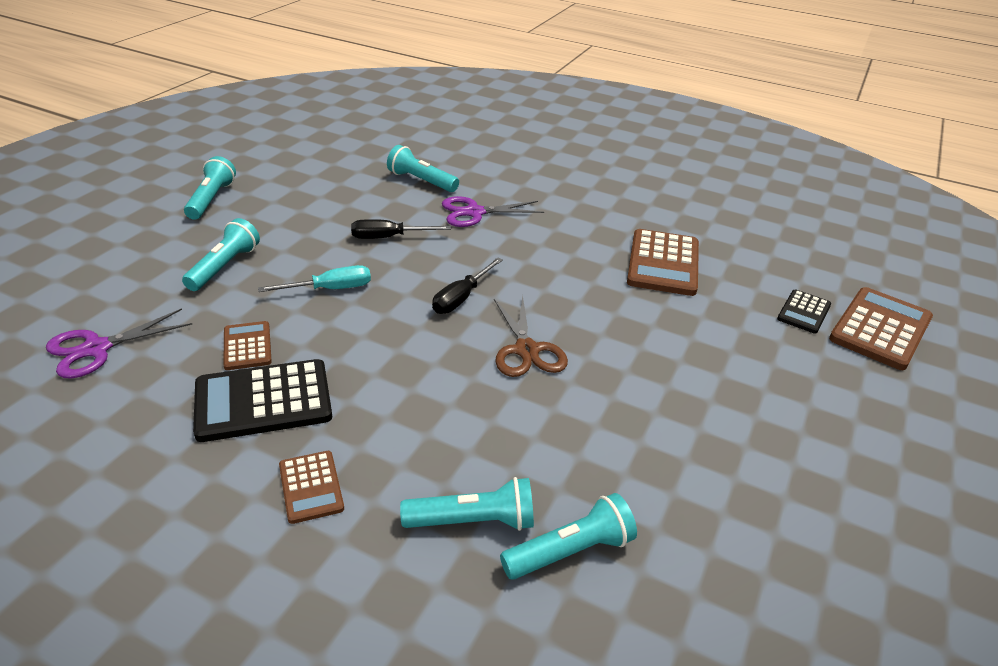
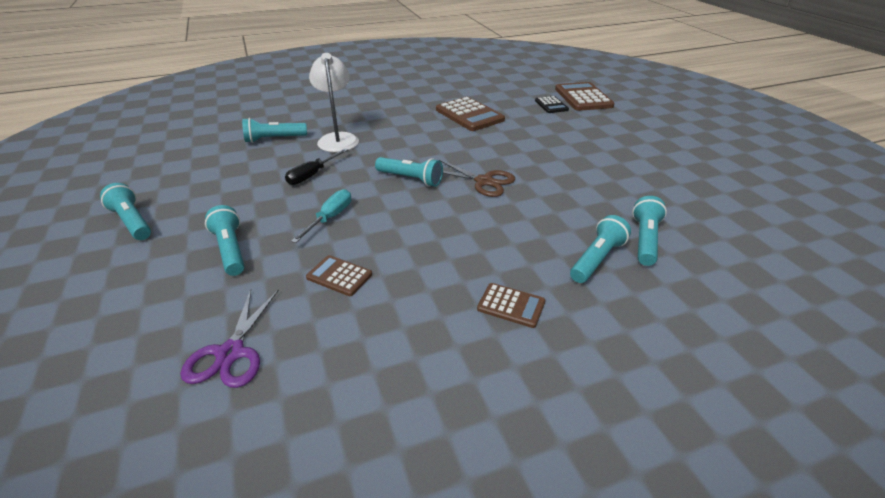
camera: 45 degrees left, 0 degrees up
(263, 401) = (407, 292): black calculator -> none
(461, 298) = (410, 179): black screwdriver -> turquoise flashlight
(474, 212) = (338, 139): purple scissors -> white lamp

